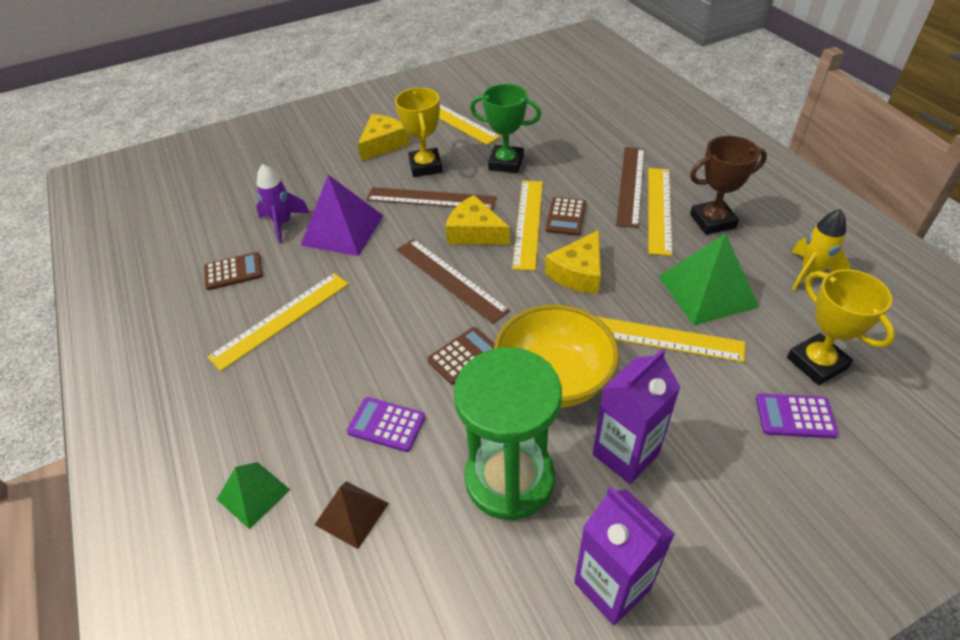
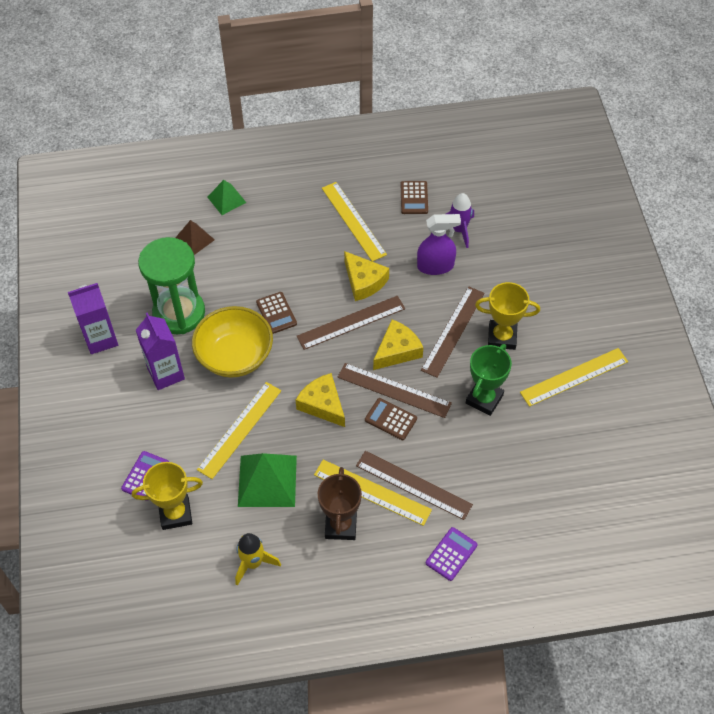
camera: 105 degrees right, 10 degrees up
(342, 230) = (435, 266): purple pyramid -> purple spray bottle
(383, 144) = (550, 312): yellow cheese -> yellow cheese (364, 281)
(386, 424) = (242, 263): purple calculator -> purple calculator (451, 554)
(528, 223) = (394, 390): yellow ruler -> brown ruler

